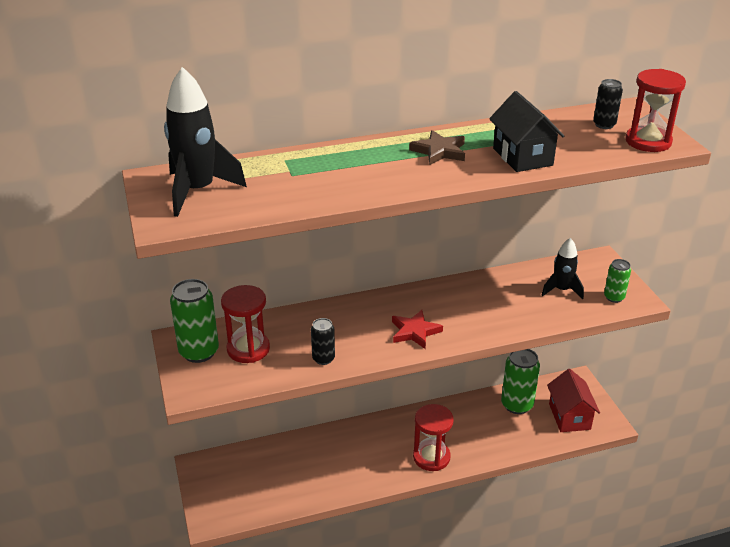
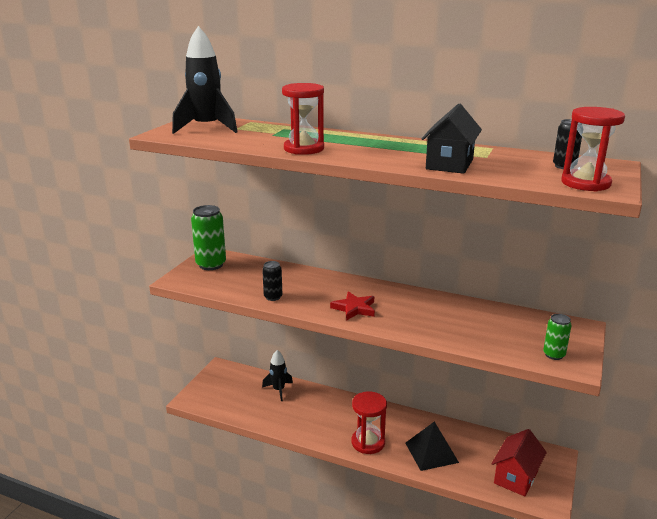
camera: 40 degrees right, 10 degrees down
(248, 349) = (238, 274): red hourglass -> red hourglass (304, 149)
(439, 151) = (392, 148): brown star -> none
(490, 434) = (431, 452): none -> black pyramid
(517, 405) = (478, 445): green can -> none
(561, 290) = (511, 331): black rocket -> black rocket (278, 390)

